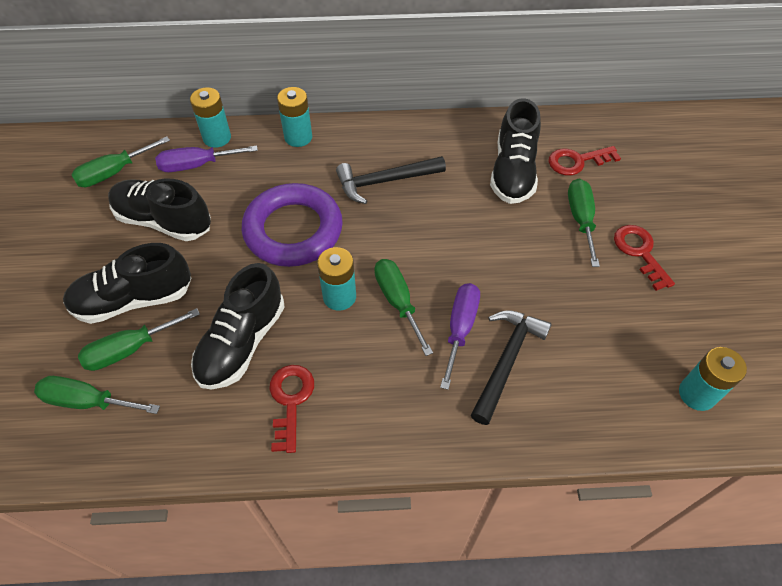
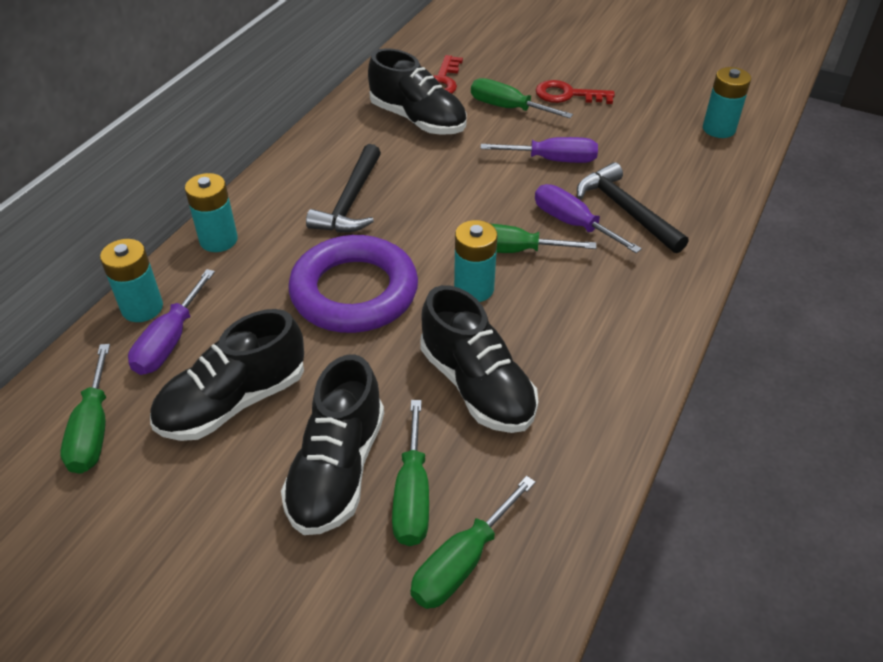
camera: 60 degrees left, 10 degrees down
(290, 401) = (578, 371): red key -> none
(534, 281) = (553, 160): none -> purple screwdriver

